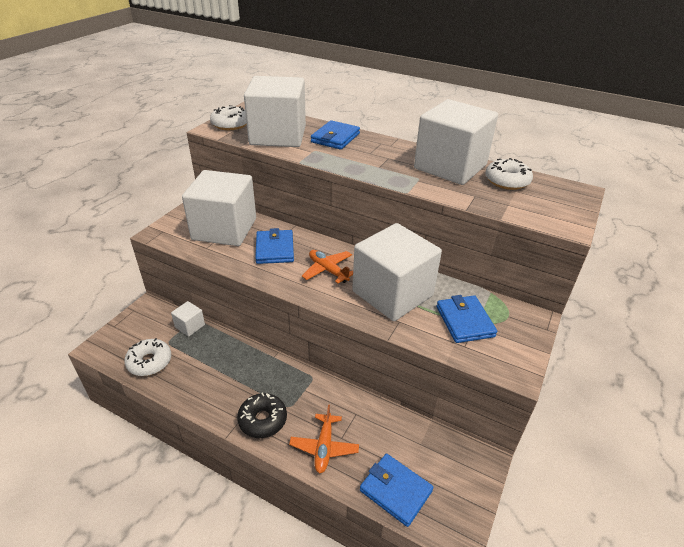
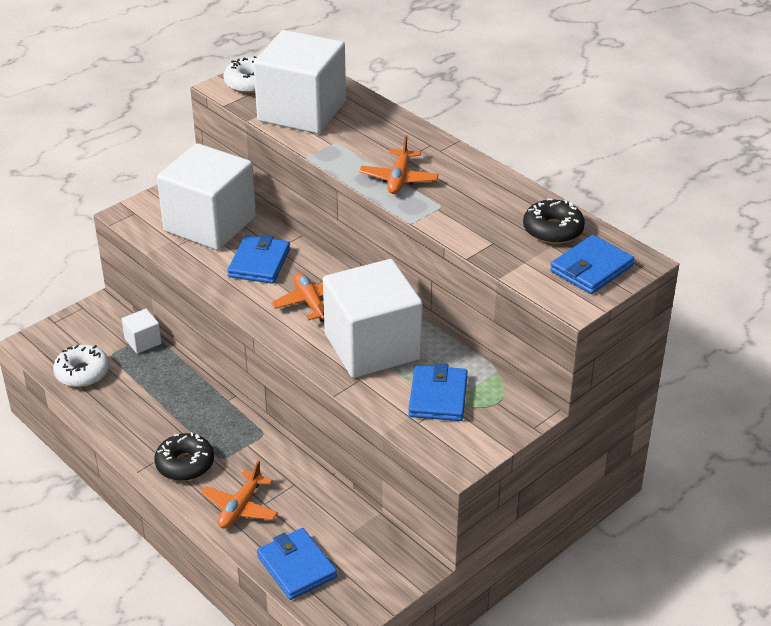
camera: 20 degrees right, 0 degrees up
(335, 138) = (374, 127): blue wallet -> blue wallet (591, 268)
(376, 166) = (399, 179): none -> orange plane
(450, 167) = (495, 196): white cube -> none
(507, 181) = (553, 230): white donut -> black donut

